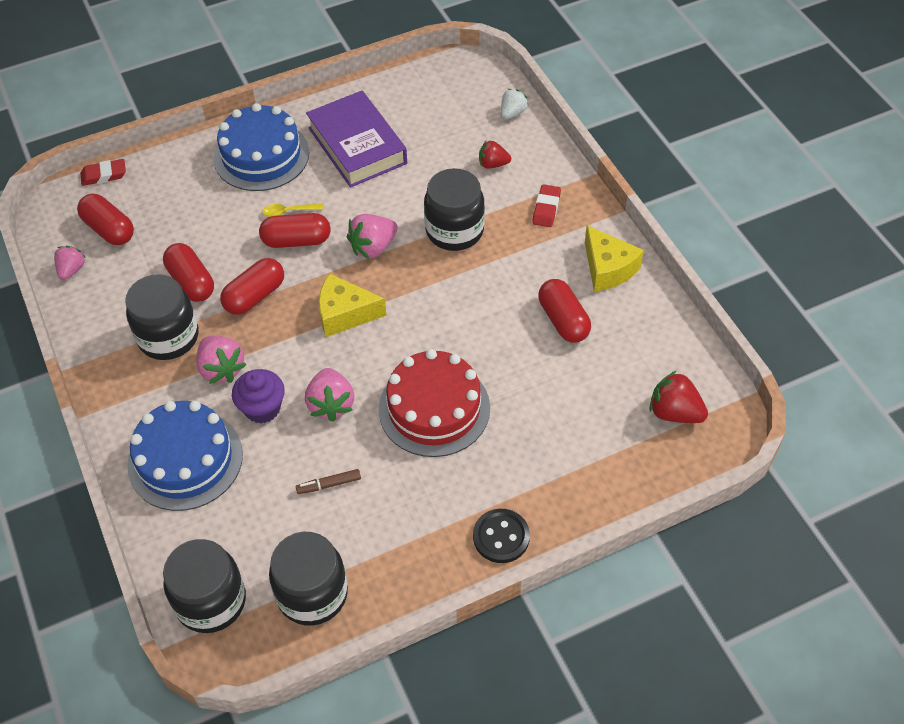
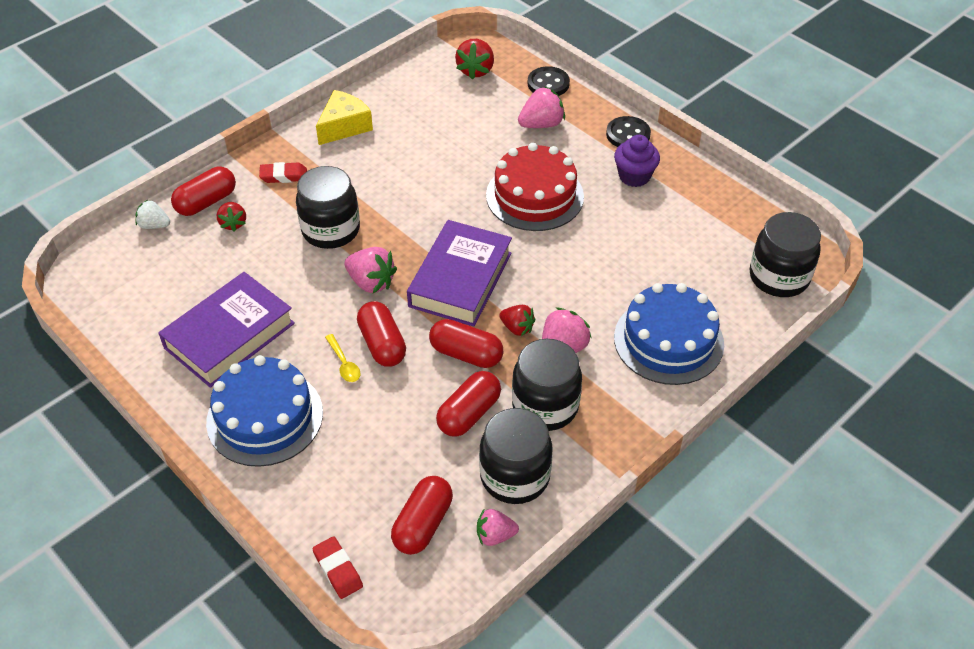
camera: 110 degrees left, 5 degrees down
(262, 408) = (589, 305): purple cupcake -> purple cupcake (634, 176)
(264, 341) = (517, 328): none -> red strawberry
(312, 594) = (734, 221): black jar -> black jar (515, 476)
(329, 484) = (639, 239): brown marker -> none
(331, 404) = (562, 260): pink strawberry -> pink strawberry (541, 124)
(345, 314) = (460, 279): yellow cheese -> purple book
(563, 320) = (411, 141): red capsule -> red capsule (206, 202)
(626, 482) = (548, 84): none -> black button

